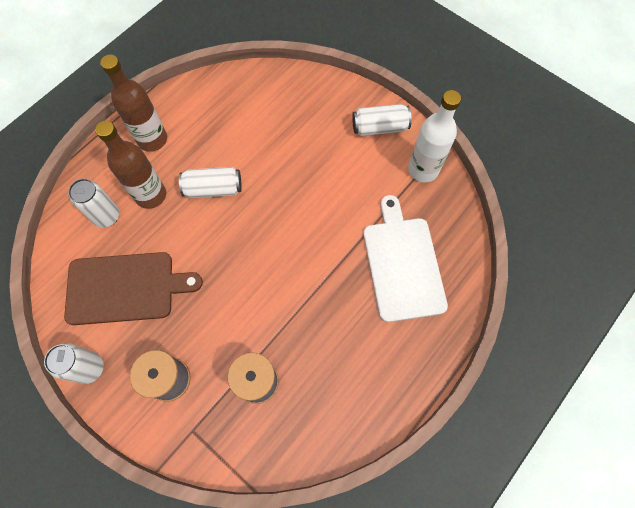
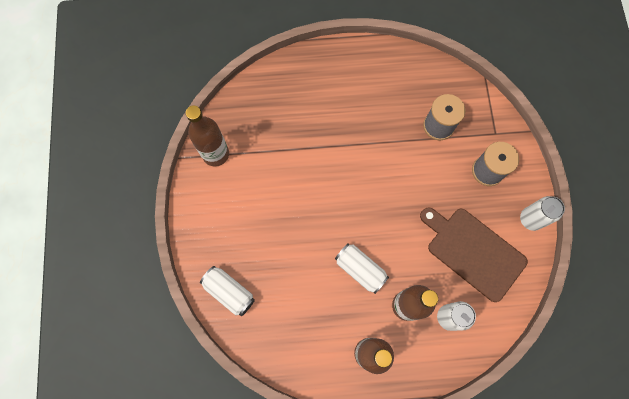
camera: 135 degrees left, 5 degrees up
(379, 127) = (208, 208): white can -> white can (229, 292)
(402, 264) = (294, 112): white cutting board -> none
(423, 169) = (216, 154): white bottle -> brown bottle

